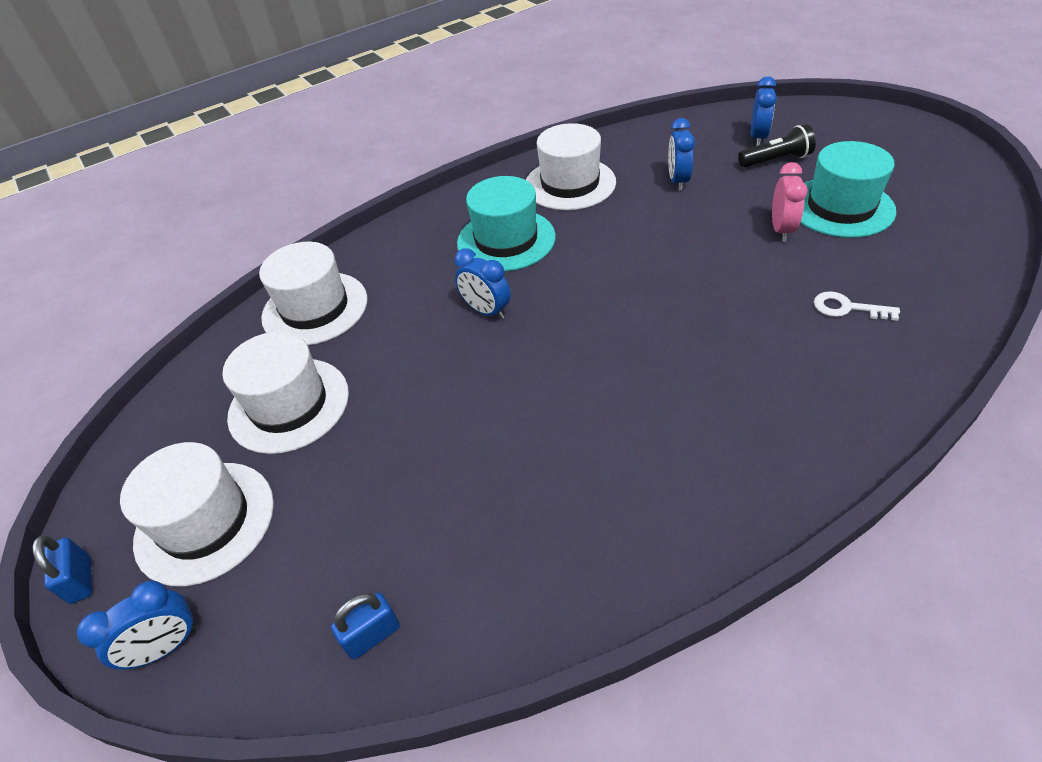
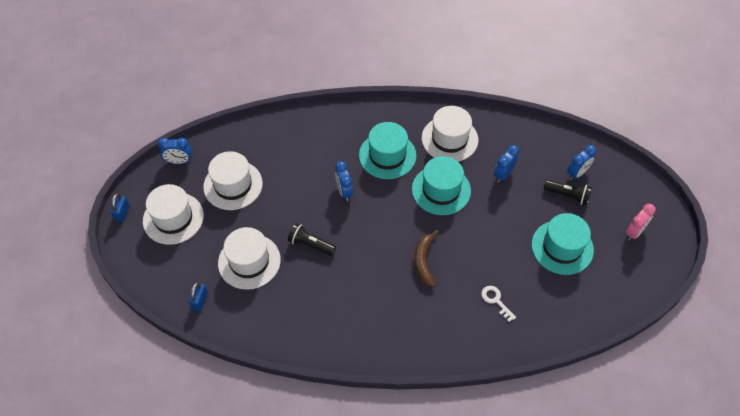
camera: 30 degrees right, 10 degrees up
(167, 646) = (136, 258): blue clock -> blue clock (179, 161)
(315, 308) = (276, 139): white hat -> white hat (249, 261)
(372, 635) = (200, 301): blue padlock -> blue padlock turned 75 degrees counterclockwise
(502, 406) = (310, 244): none -> black flashlight
(621, 235) = (441, 190): none -> turquoise hat
(696, 323) = (424, 261): none -> brown banana
(781, 230) = (518, 240): pink clock -> pink clock (634, 232)

